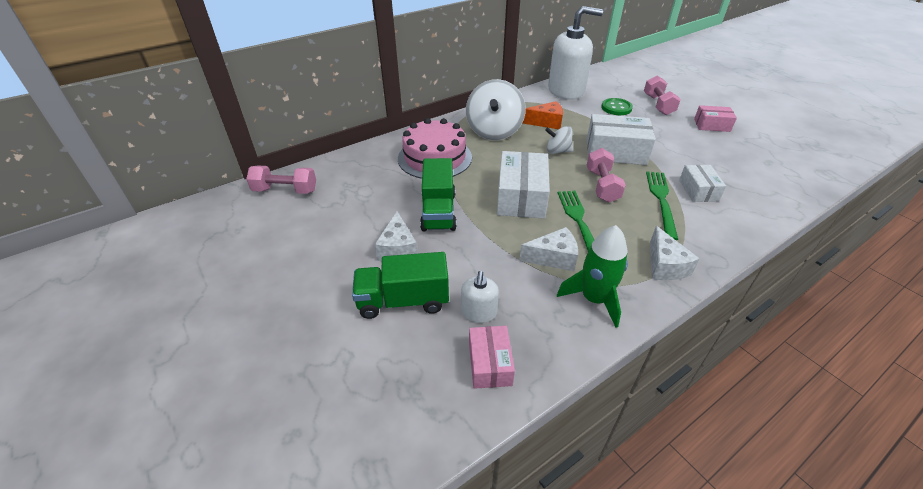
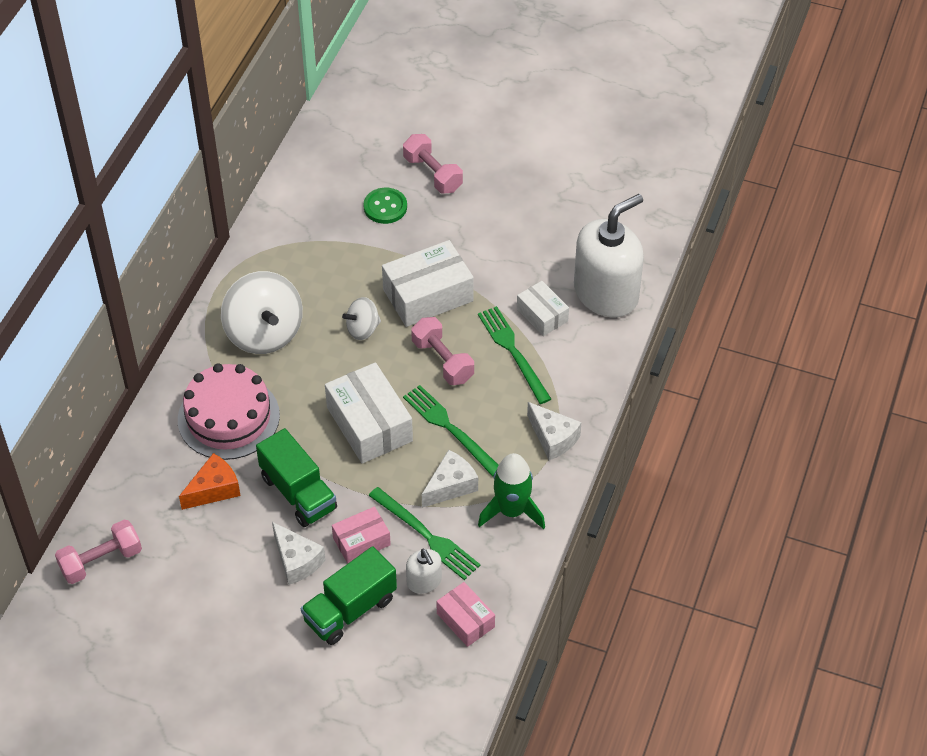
camera: 35 degrees left, 10 degrees up
(507, 281) = (426, 535): none -> green fork
(546, 122) = (317, 282): orange cheese -> orange cheese (214, 489)
(566, 90) = (300, 200): white soap dispenser -> white soap dispenser (606, 293)
(712, 125) = (512, 187): pink box -> pink box (361, 541)

